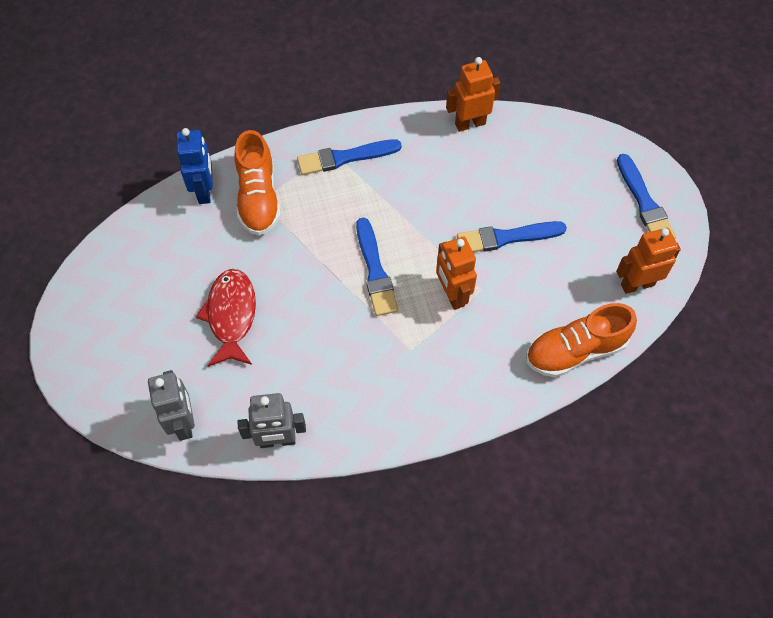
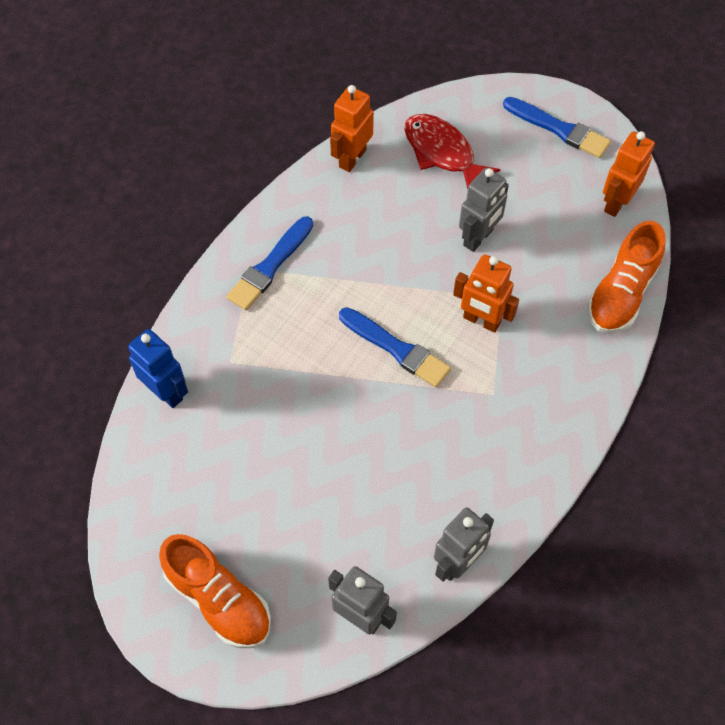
camera: 40 degrees left, 0 degrees up
(231, 316) = (307, 487): red fish -> red fish (442, 152)
(258, 197) = (225, 360): orange shoe -> orange shoe (219, 599)
(506, 237) = (478, 238): blue brush -> grey robot

